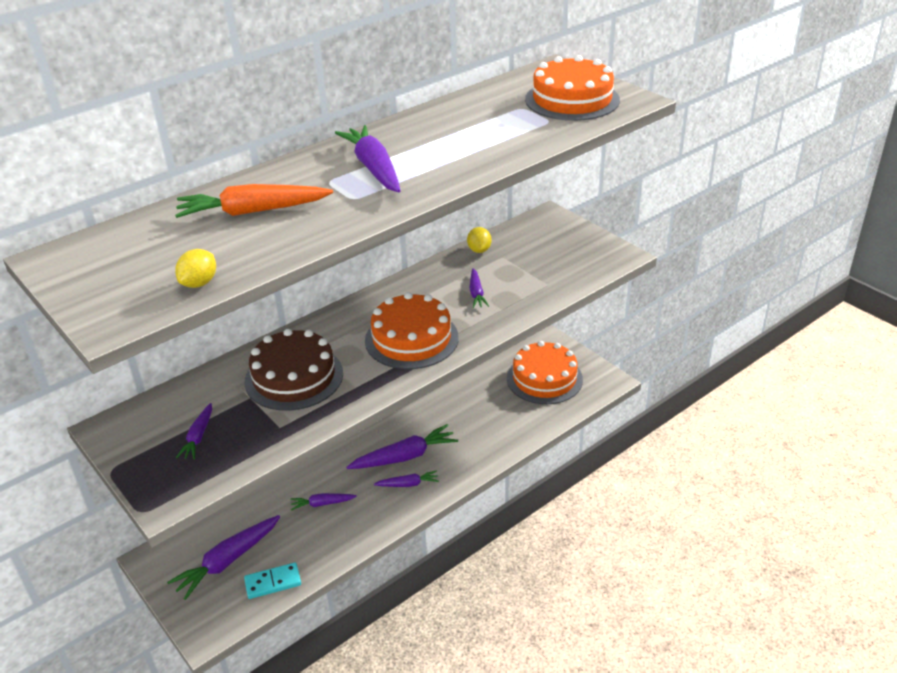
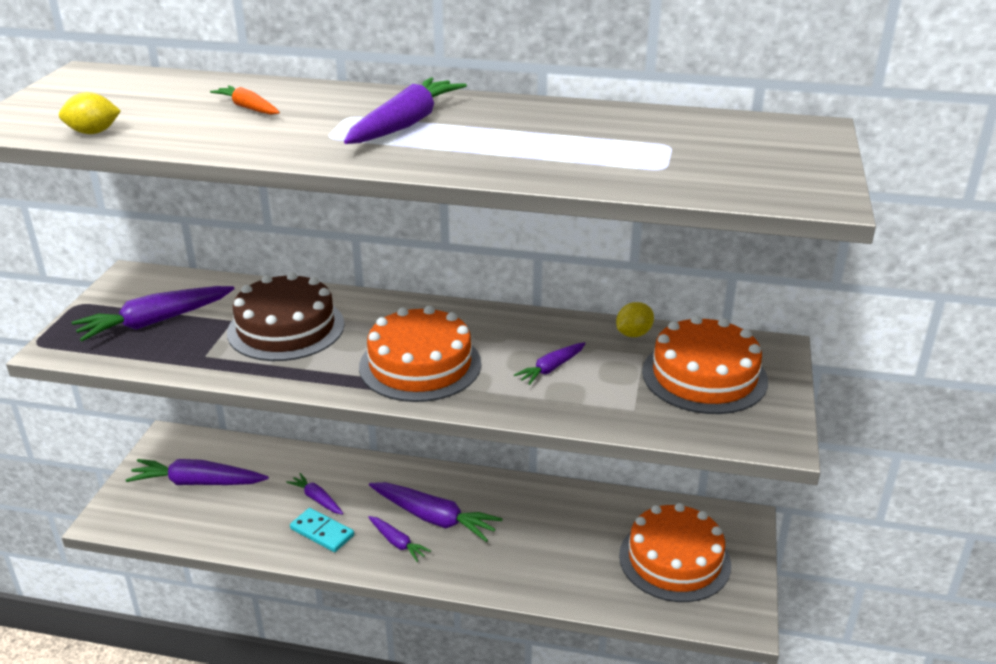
camera: 50 degrees right, 5 degrees down
(198, 436) = (155, 321): purple carrot -> purple carrot, size x1.82
(253, 211) = (248, 108): orange carrot -> orange carrot, size x0.55
(273, 582) = (193, 525): turquoise domino -> turquoise domino (322, 532)
(572, 100) = (744, 163): orange cake -> orange cake (704, 376)

